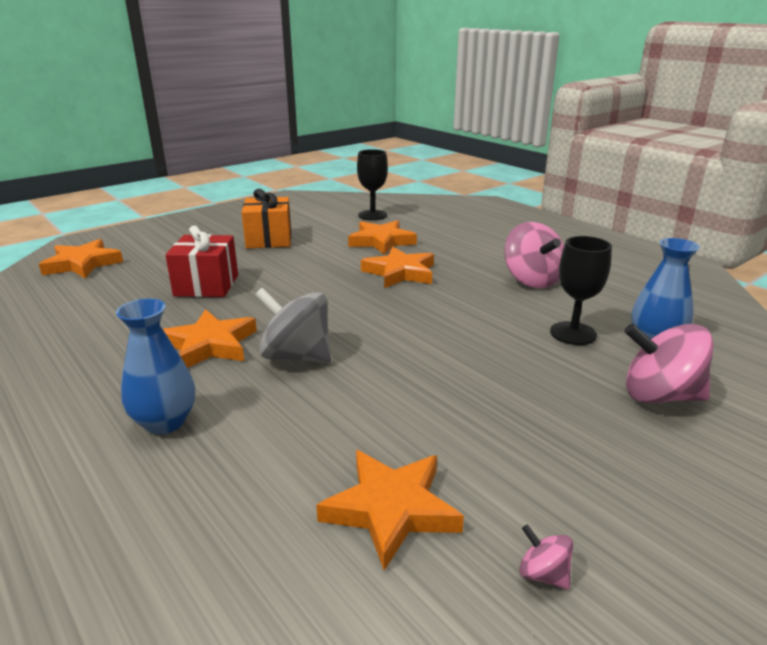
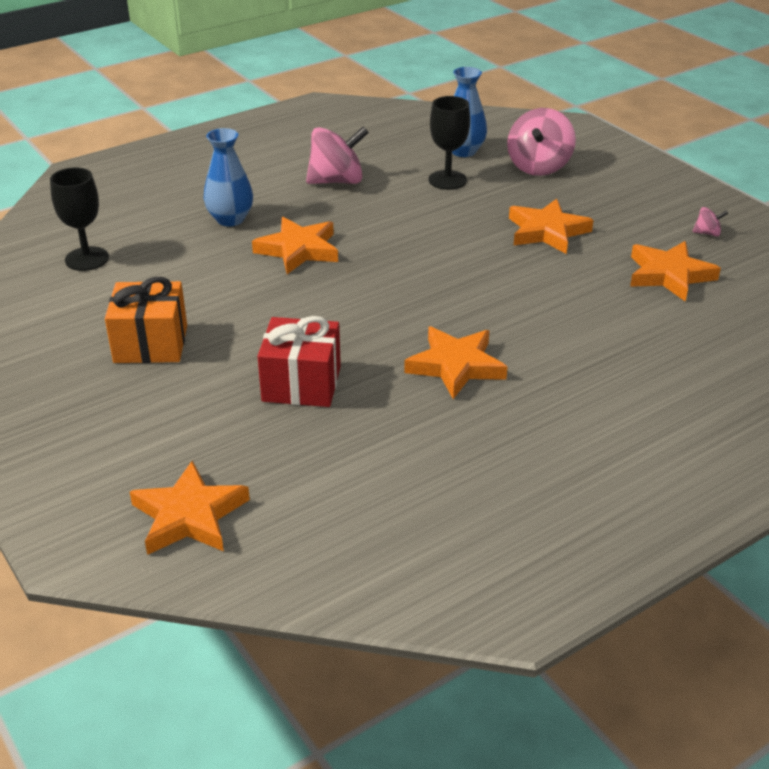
camera: 85 degrees left, 10 degrees up
(165, 422) = (588, 376): blue vase -> blue vase (230, 219)
(296, 356) = (480, 313): grey spinning top -> none
(381, 241) = (195, 257): orange star -> orange star (547, 231)
(543, 574) = (707, 233): pink spinning top -> pink spinning top turned 135 degrees counterclockwise

